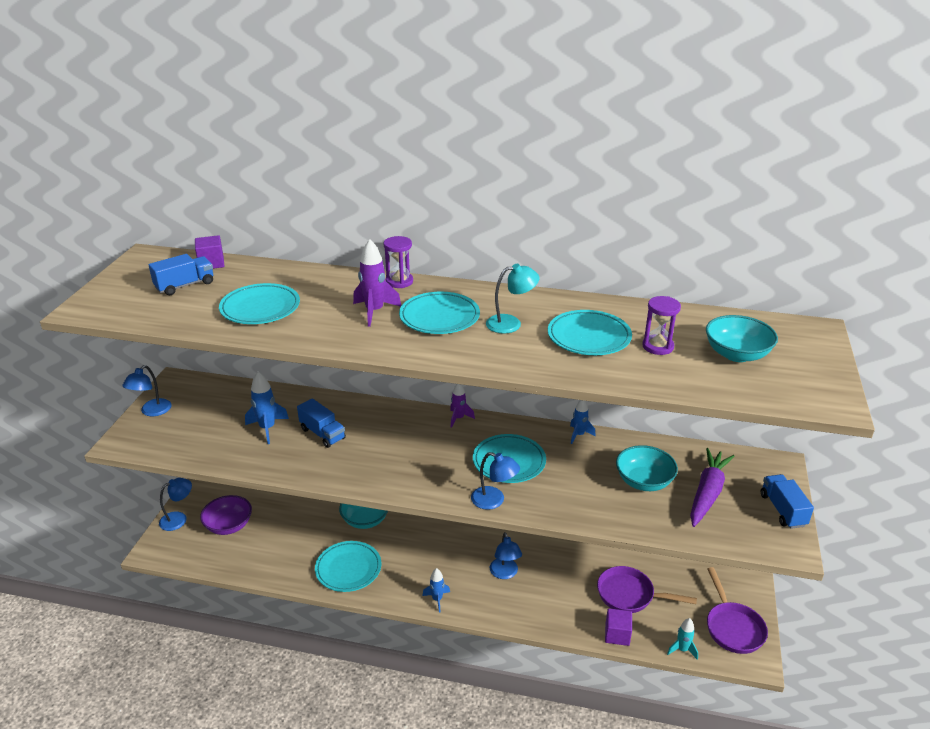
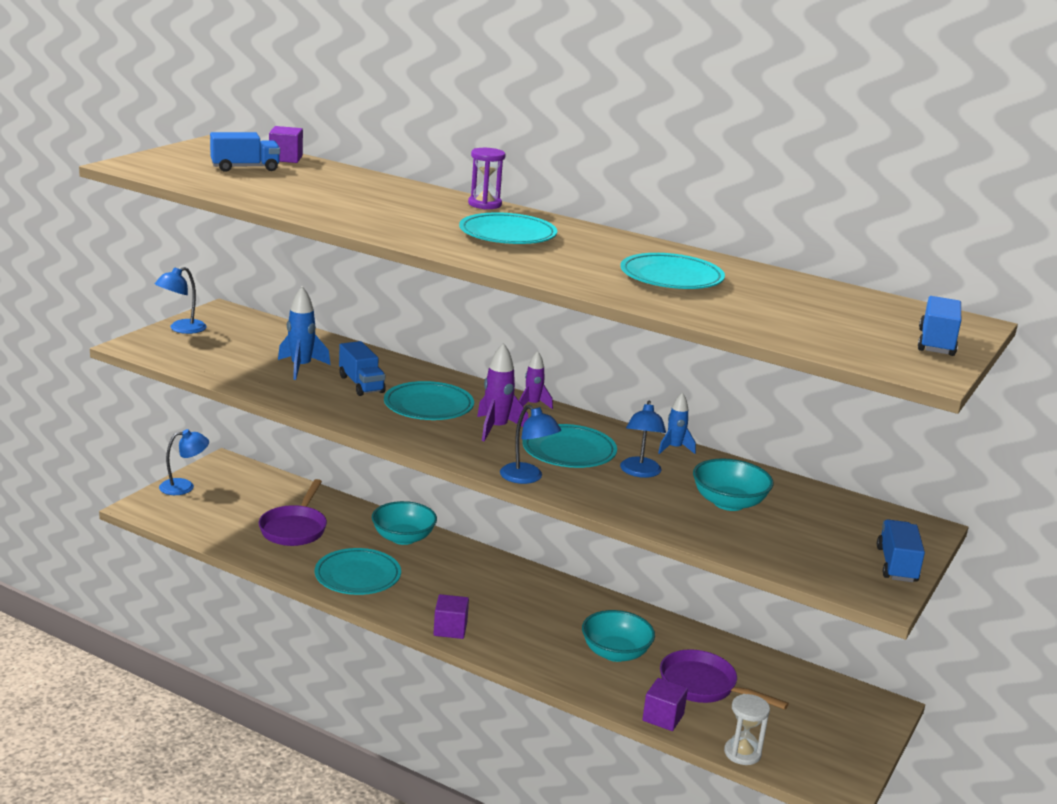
camera: 15 degrees right, 10 degrees down
(229, 525) = (238, 506): purple bowl -> none
(260, 308) = (313, 195): turquoise plate -> turquoise plate (428, 406)
(374, 311) = (437, 219): purple rocket -> purple rocket (496, 429)
(437, 599) = (450, 629): blue rocket -> purple cube
(505, 573) = (550, 627): blue lamp -> blue lamp (640, 472)
(511, 323) = (587, 253): turquoise lamp -> none
(658, 346) = (749, 298): purple hourglass -> none
(682, 650) = (742, 753): turquoise rocket -> white hourglass
(707, 493) = (805, 530): purple carrot -> none
(733, 627) = (827, 751): purple pan -> purple pan (295, 528)
(736, 354) = (843, 321): turquoise bowl -> turquoise bowl (615, 653)
(812, 362) = (936, 343): none -> blue truck

